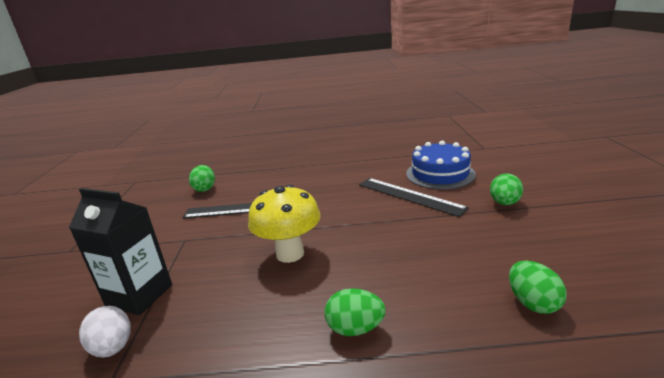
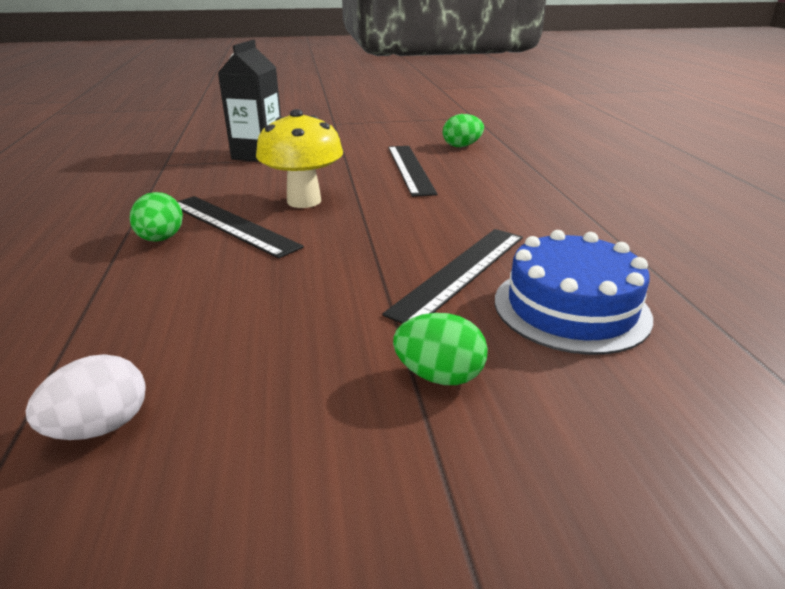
camera: 80 degrees right, 5 degrees up
(113, 347) = (198, 159): white egg -> white egg (101, 427)
(330, 287) = (232, 225): none -> black ruler
(532, 303) = (130, 354): green egg -> none

